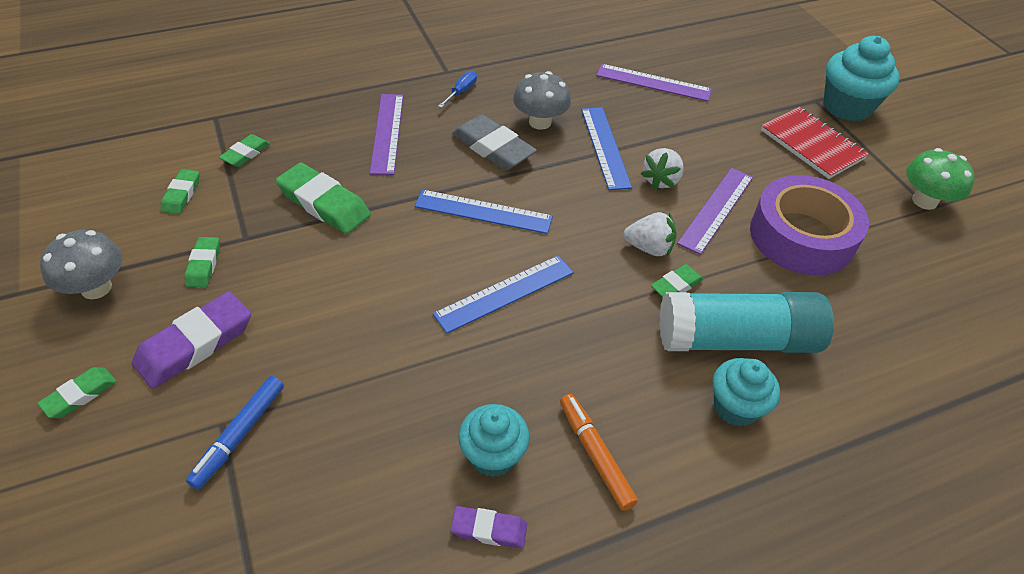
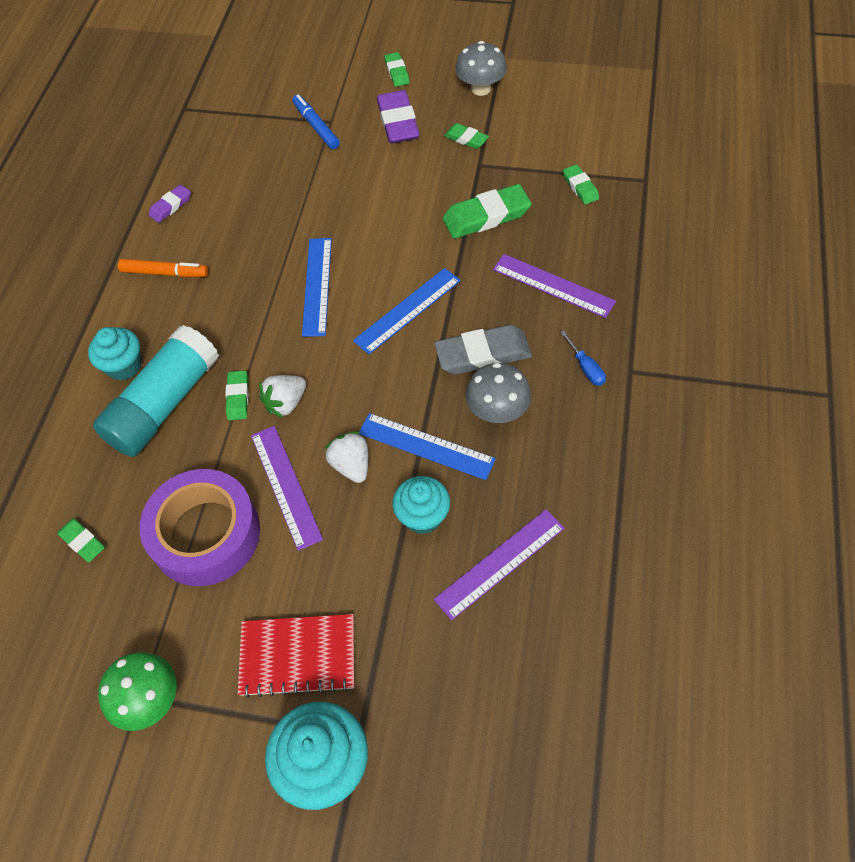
camera: 130 degrees right, 10 degrees up
(181, 194) = (551, 142): green eraser -> green eraser (82, 542)
(493, 455) = (208, 226): turquoise cupcake -> turquoise cupcake (423, 516)

